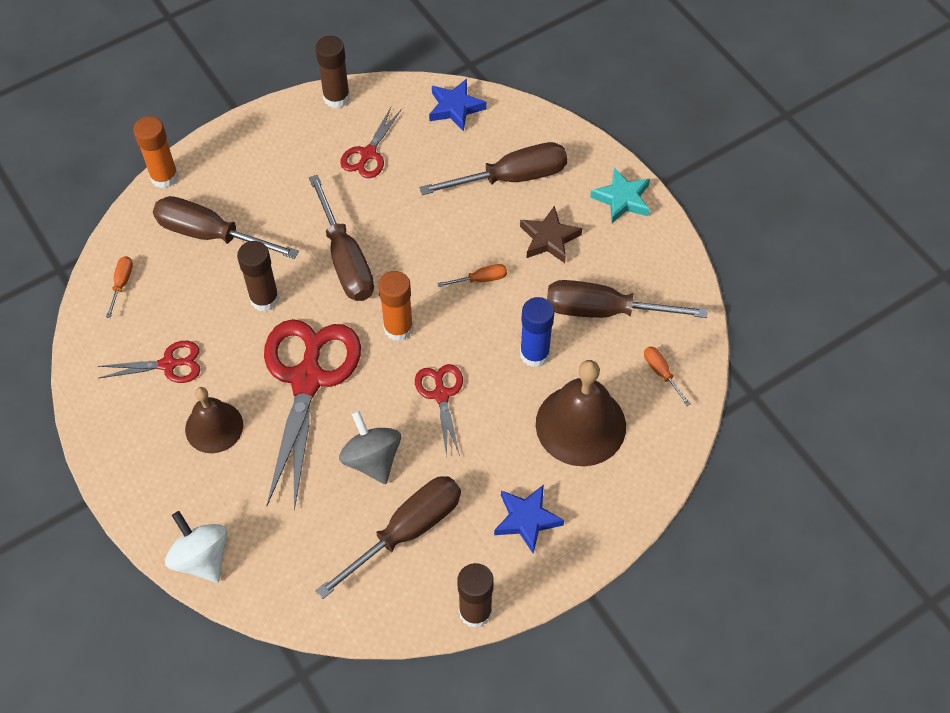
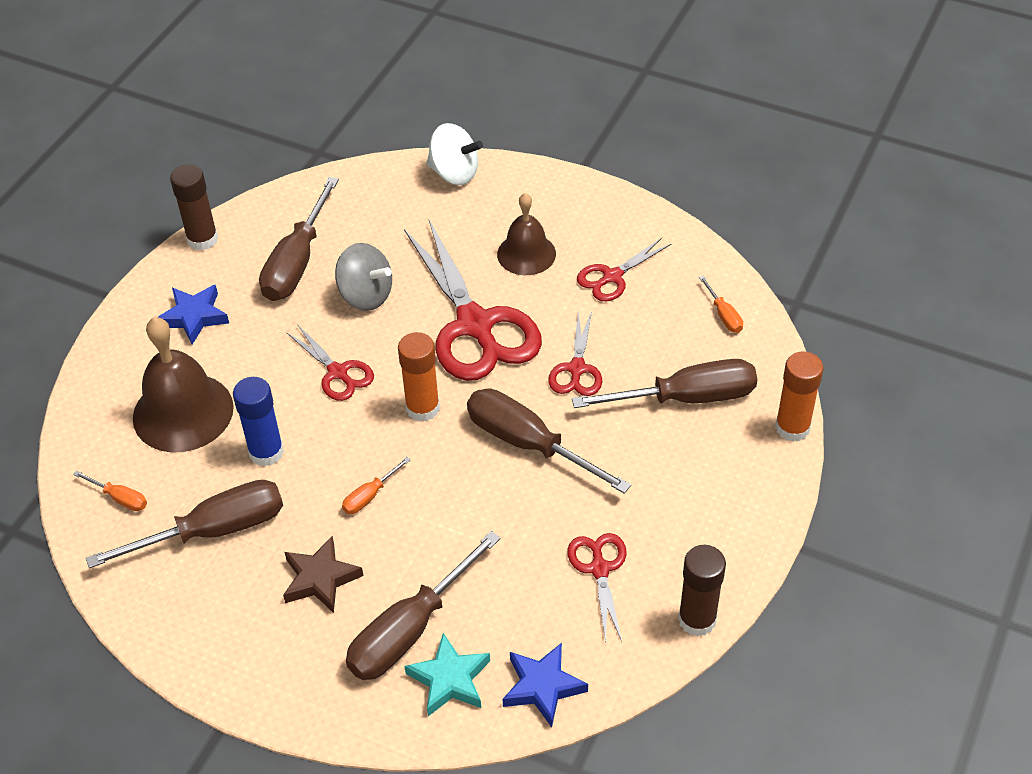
camera: 150 degrees right, 10 degrees down
(264, 299) = (577, 369): brown glue stick -> red scissors
(622, 199) = (258, 674): turquoise star -> turquoise star (449, 679)

